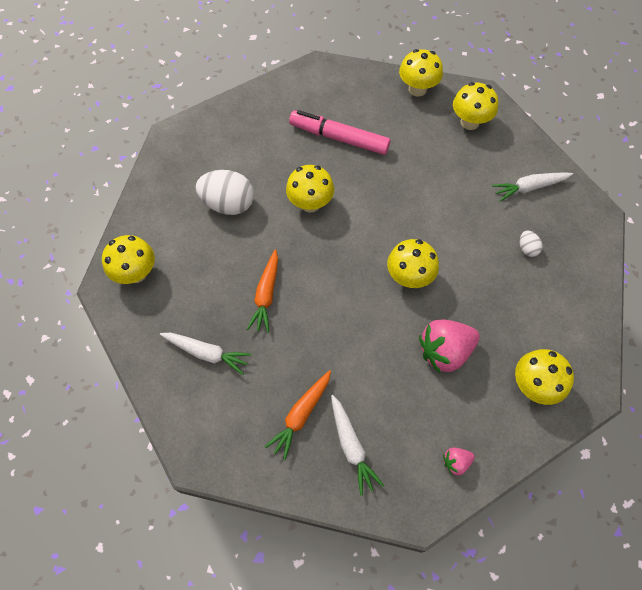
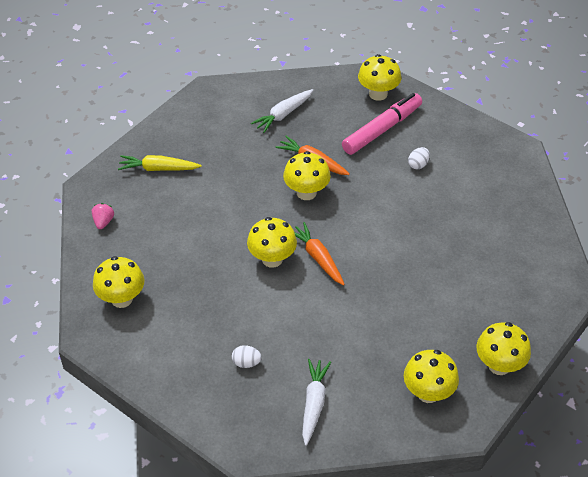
camera: 115 degrees right, 15 degrees down
(228, 204) = (418, 164): white egg -> white egg, size x0.46
(301, 415) = (200, 150): orange carrot -> orange carrot (318, 258)
(310, 203) = (389, 219): yellow mushroom -> yellow mushroom (306, 192)
(339, 138) = (458, 269): pink marker -> pink marker (381, 129)
(351, 446) = (158, 169): white carrot -> yellow carrot
(444, 351) = (190, 253): pink strawberry -> none

